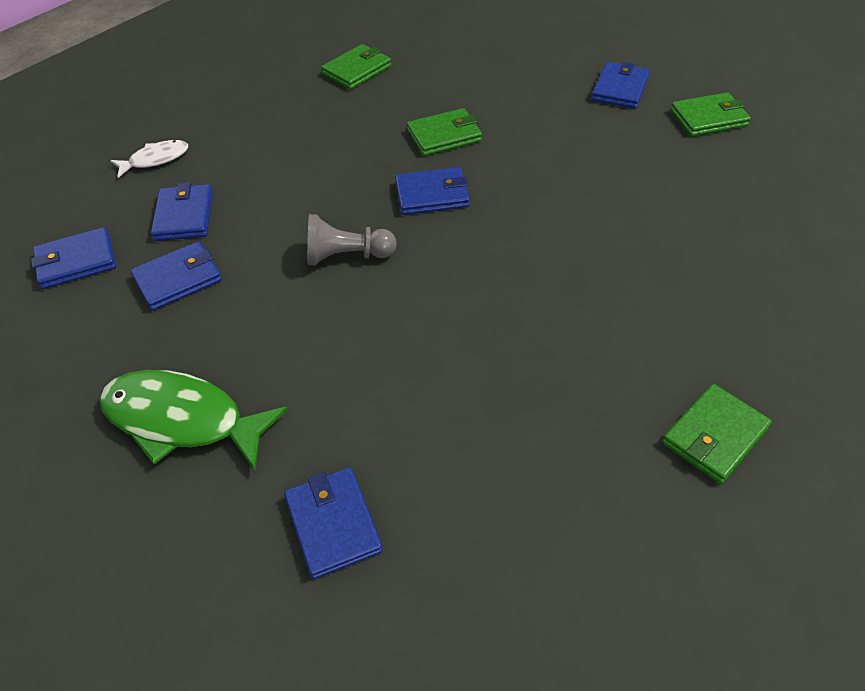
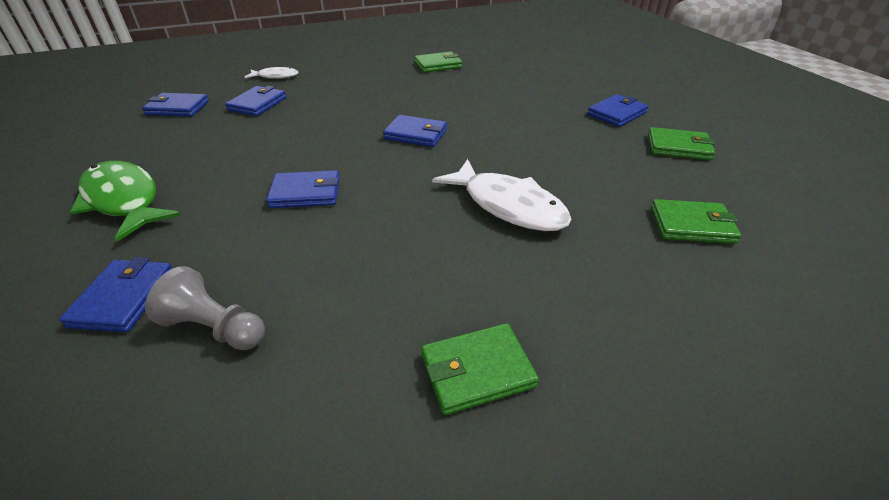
camera: 25 degrees right, 10 degrees down
(178, 279) = (215, 131): blue wallet -> blue wallet (305, 193)
(347, 256) = (324, 149): grey pawn -> grey pawn (215, 328)
(444, 136) = (458, 107): green wallet -> green wallet (691, 225)
(607, 256) = (508, 205): none -> white fish

